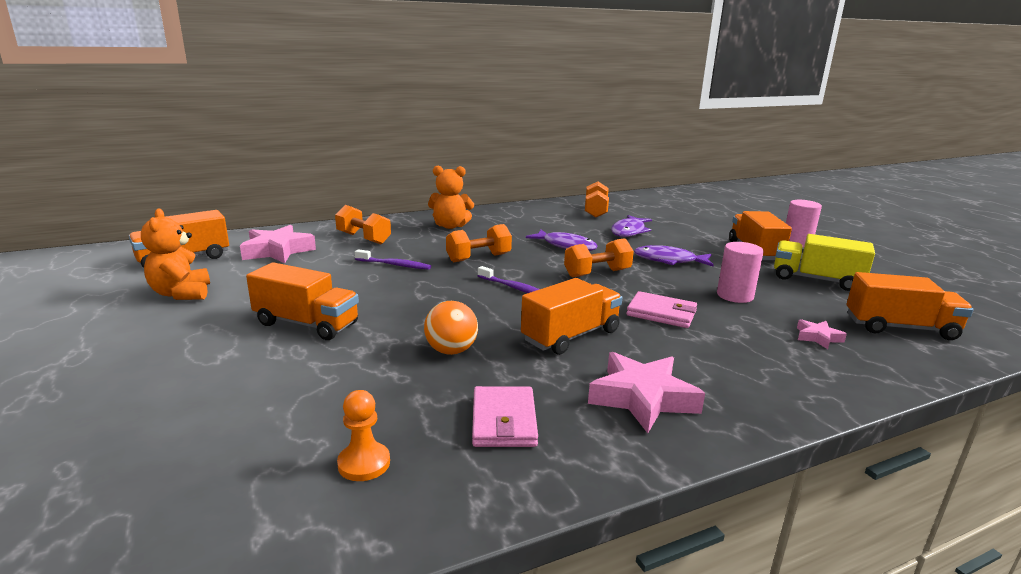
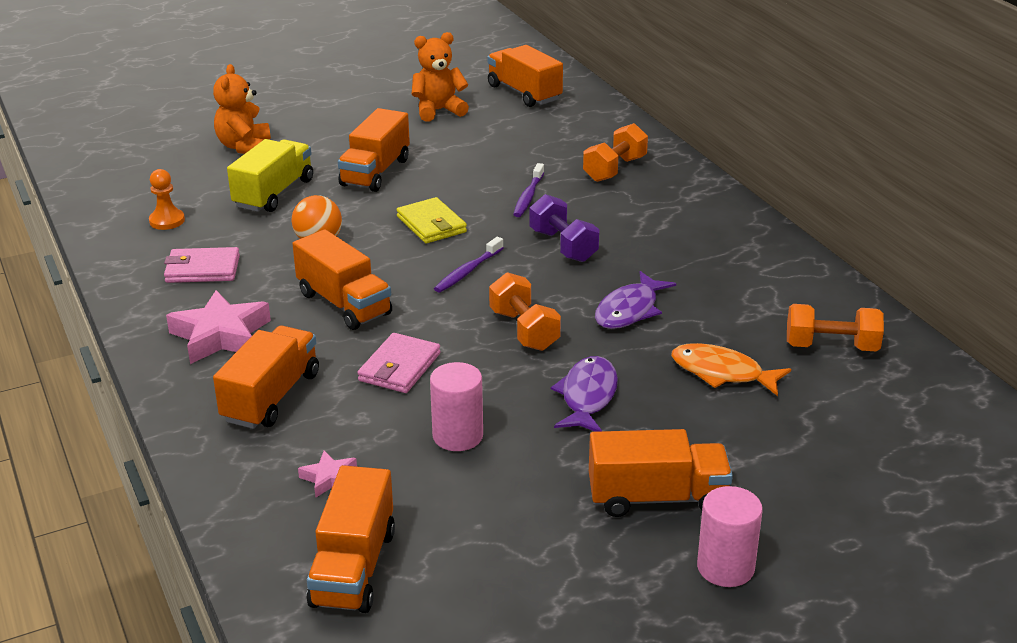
camera: 90 degrees right, 10 degrees up
(277, 251) = (558, 130): pink star -> none
(431, 300) = (431, 224): none -> yellow wallet
(450, 226) = (687, 220): orange teddy bear -> orange teddy bear (244, 147)
(478, 258) = (563, 246): orange dumbbell -> purple dumbbell
(629, 231) = (722, 373): purple fish -> orange fish
(731, 365) = (271, 397): none -> orange truck
(816, 280) = (530, 536): yellow truck -> yellow truck (274, 193)

